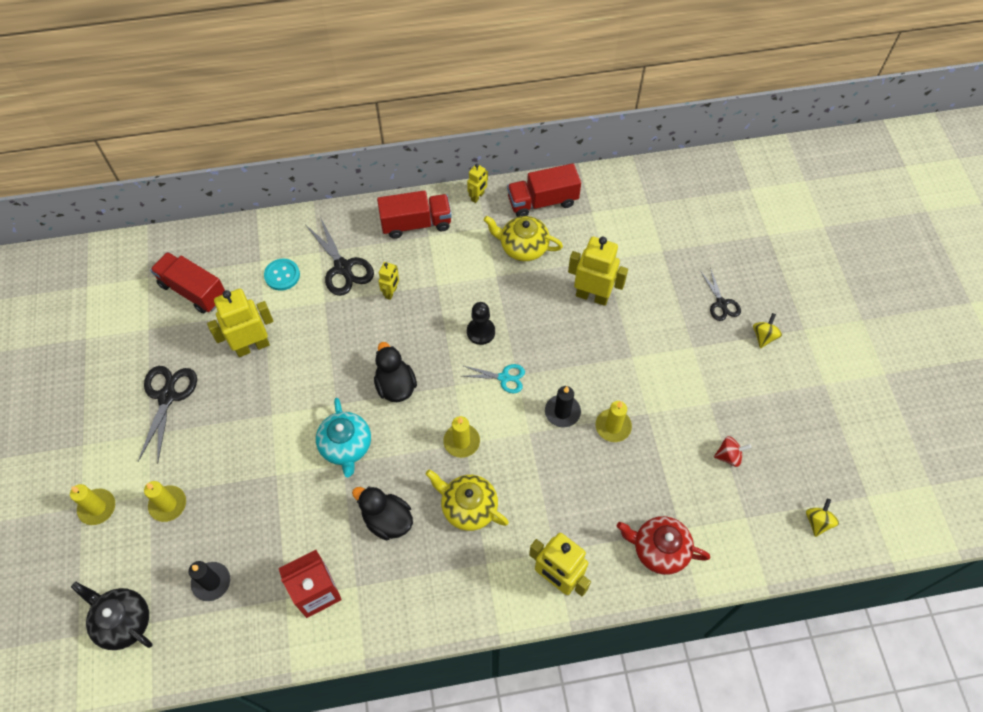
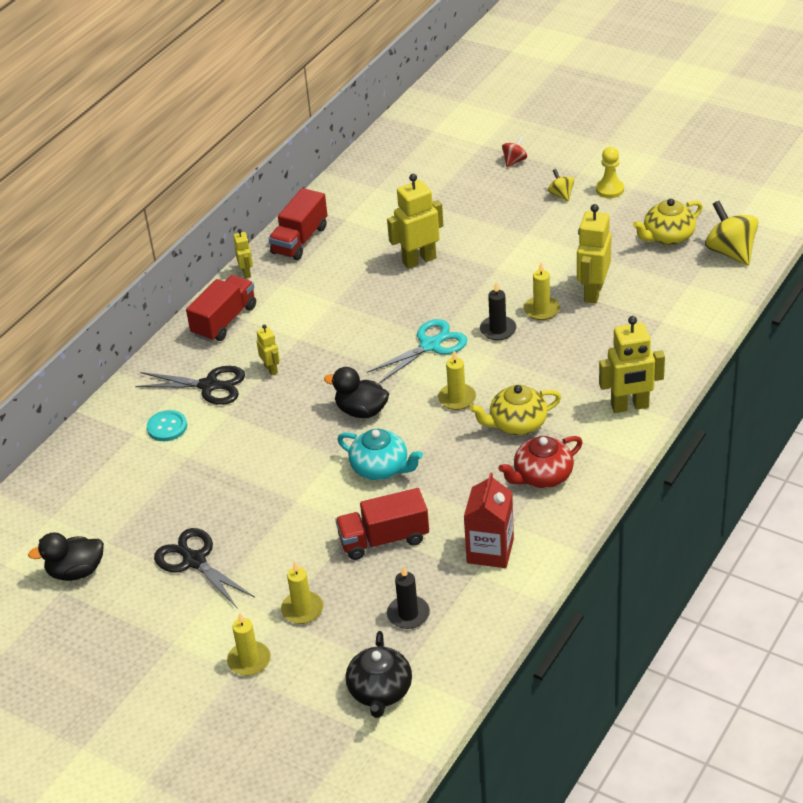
camera: 45 degrees left, 20 degrees down
(123, 621) = (380, 691): black teapot -> black teapot turned 75 degrees counterclockwise
(193, 290) = (106, 492): red truck -> red truck (384, 539)
(252, 346) = (213, 480): yellow robot -> yellow robot (593, 292)
(387, 520) = (475, 477): black duck -> black duck (76, 571)
(481, 332) = (373, 337): black pawn -> none
(504, 377) = (430, 345): turquoise scissors -> turquoise scissors, size x1.62
(523, 247) = (327, 273): yellow teapot -> yellow teapot (667, 237)
(659, 549) = (665, 340): red teapot -> red teapot (542, 476)
(721, 303) = (509, 199): black scissors -> none
(729, 456) = (633, 265): red spinning top -> red spinning top (514, 161)
(805, 367) = (609, 189): none -> yellow pawn
(817, 522) = (730, 252): yellow spinning top -> yellow spinning top, size x1.91

